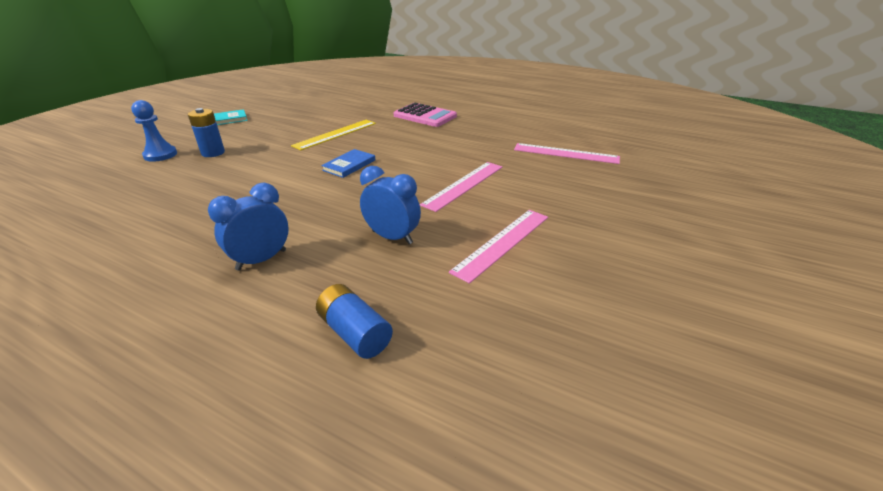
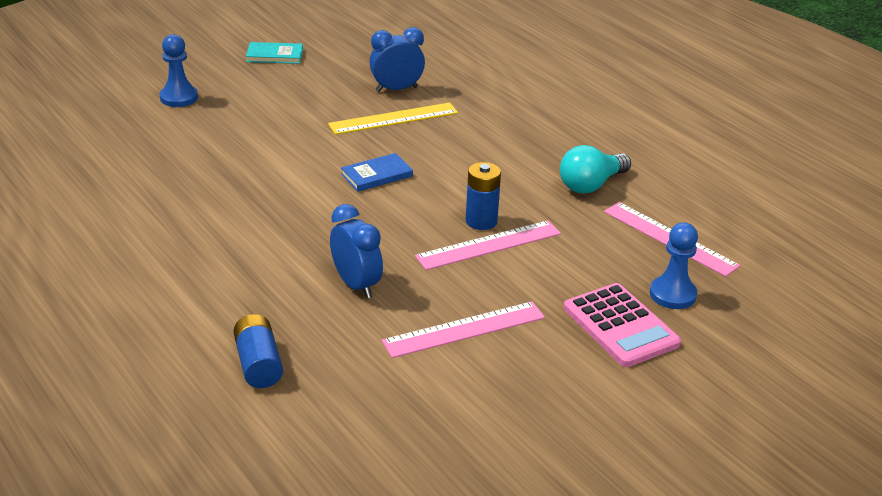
camera: 25 degrees right, 0 degrees up
(213, 153) = (235, 110): blue battery -> blue battery (481, 221)
(261, 260) = (219, 268): blue clock -> blue clock (396, 89)
(425, 116) = (536, 117): pink calculator -> pink calculator (620, 326)
(491, 139) = (591, 185): none -> turquoise light bulb
(604, 181) = (672, 294): none -> blue pawn

